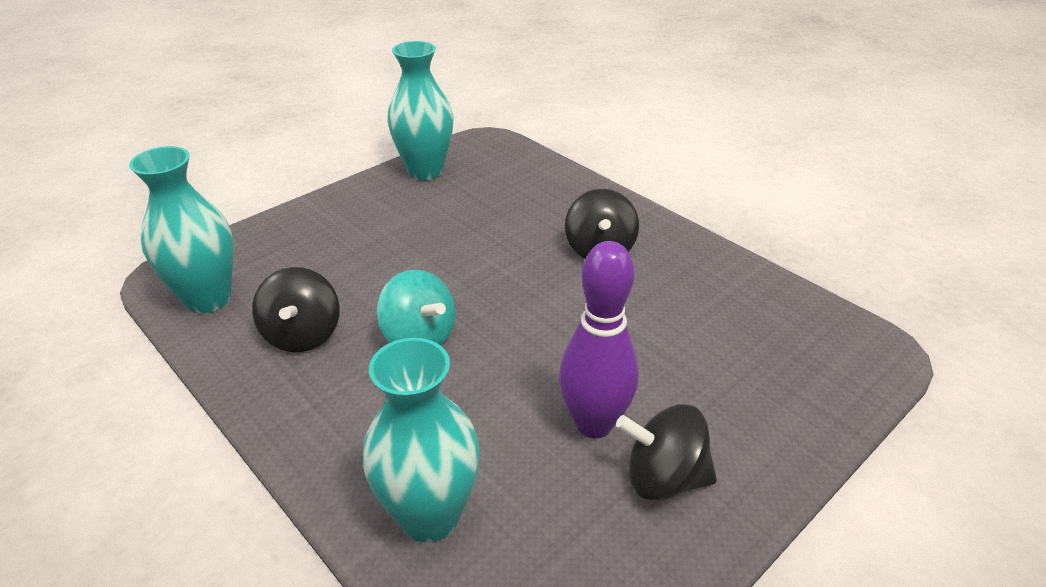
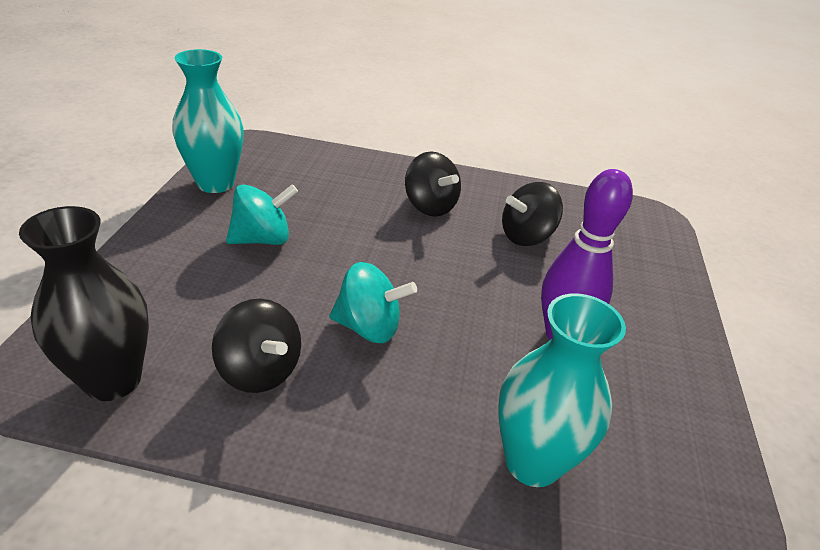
camera: 40 degrees left, 0 degrees up
(208, 299) = (113, 380): turquoise vase -> black vase
(413, 231) = (263, 239): none -> turquoise spinning top
(663, 478) = (637, 350): black spinning top -> black spinning top (526, 236)

